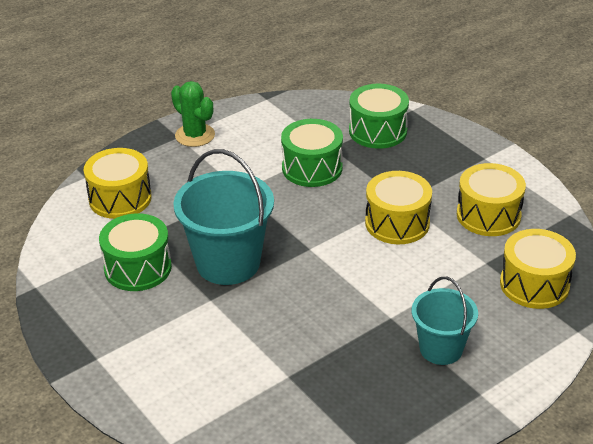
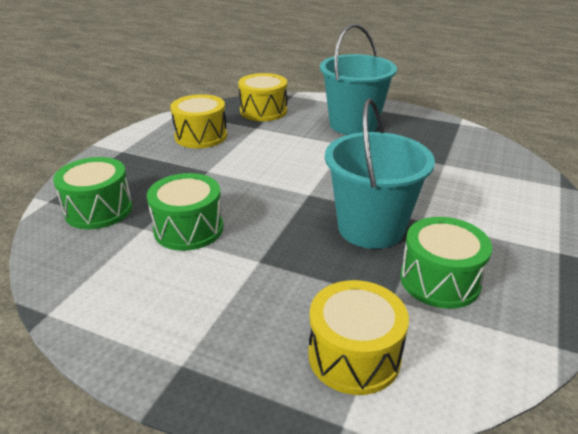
camera: 120 degrees left, 5 degrees down
(195, 135) = (170, 348): green cactus -> none
(397, 223) = (240, 166): yellow drum -> none
(441, 349) = (353, 125): turquoise bucket -> turquoise bucket, size x1.63

